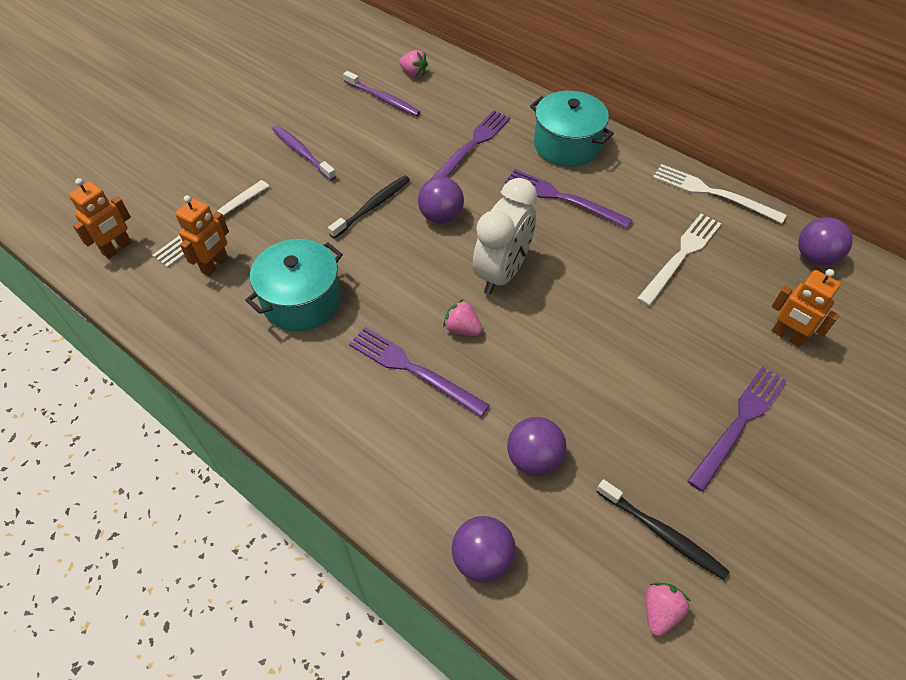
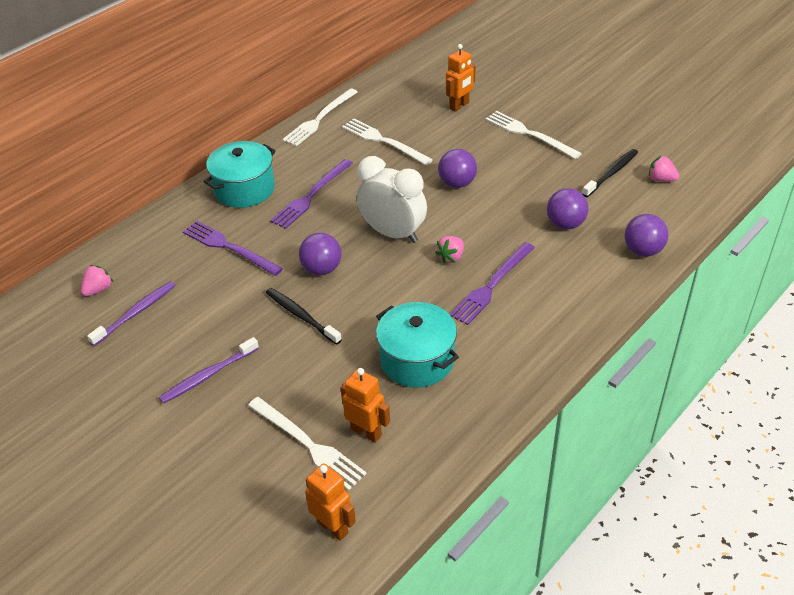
camera: 85 degrees left, 10 degrees down
(739, 423) = (529, 134): purple fork -> white fork
(815, 257) = (390, 84): purple ball -> purple ball (457, 183)

